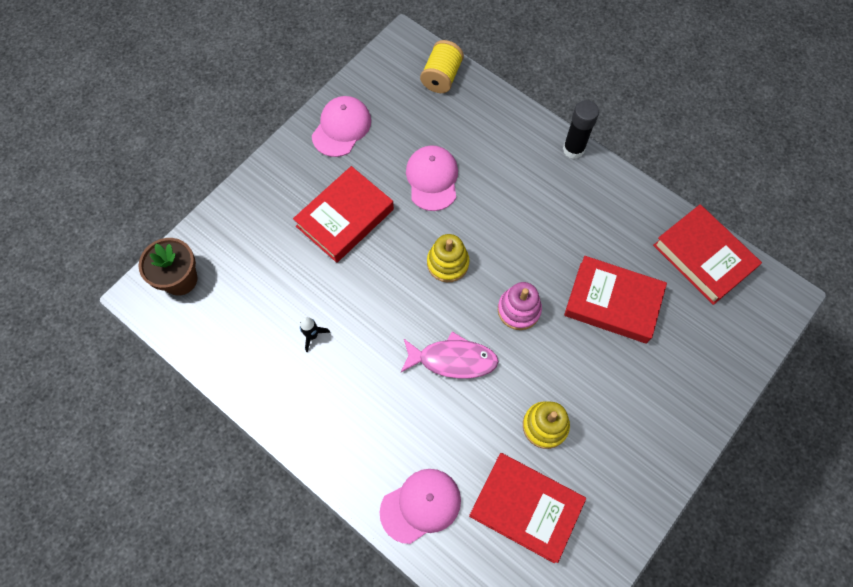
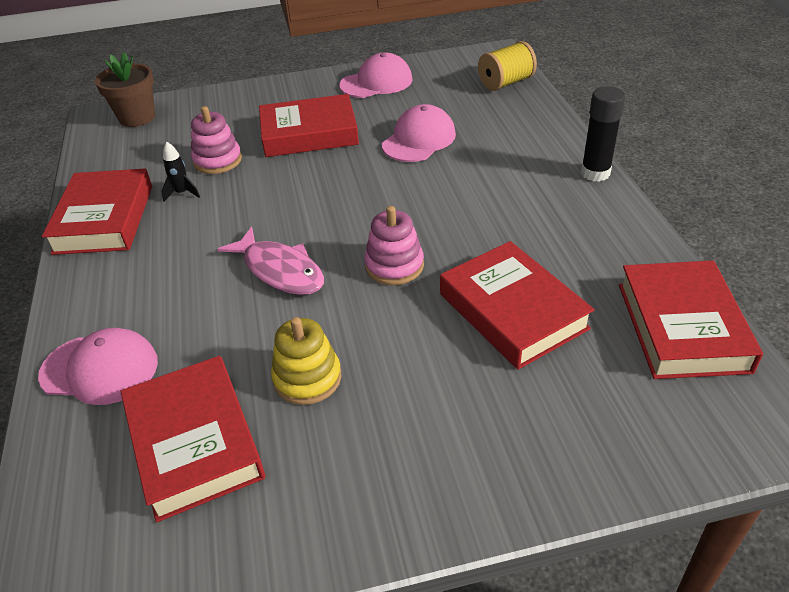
camera: 40 degrees right, 25 degrees down
(281, 395) = (104, 219): none -> red book
(303, 287) = (217, 160): none -> pink stacking toy
(447, 263) = (363, 199): yellow stacking toy -> none

